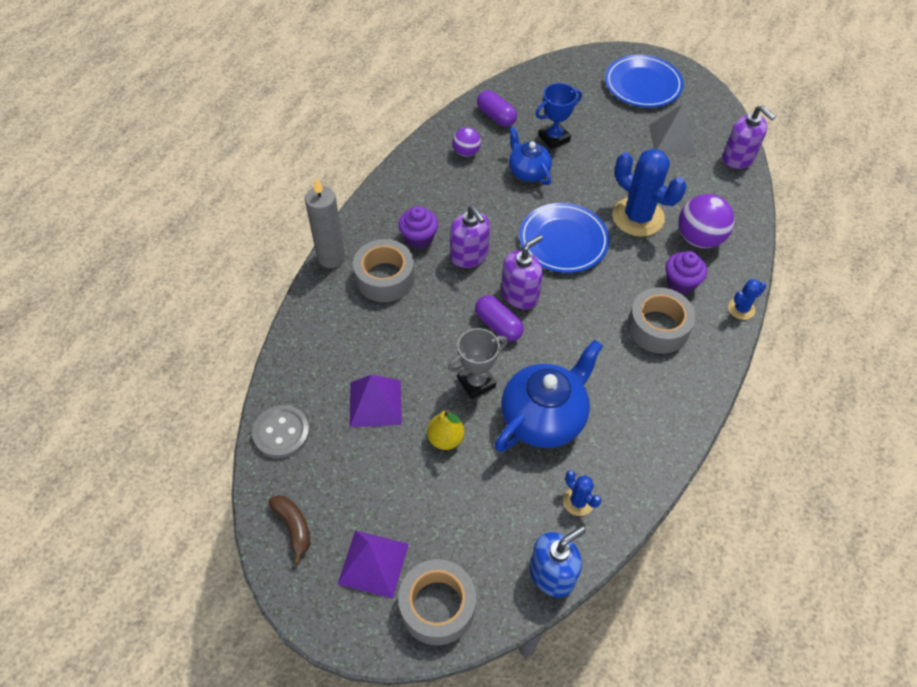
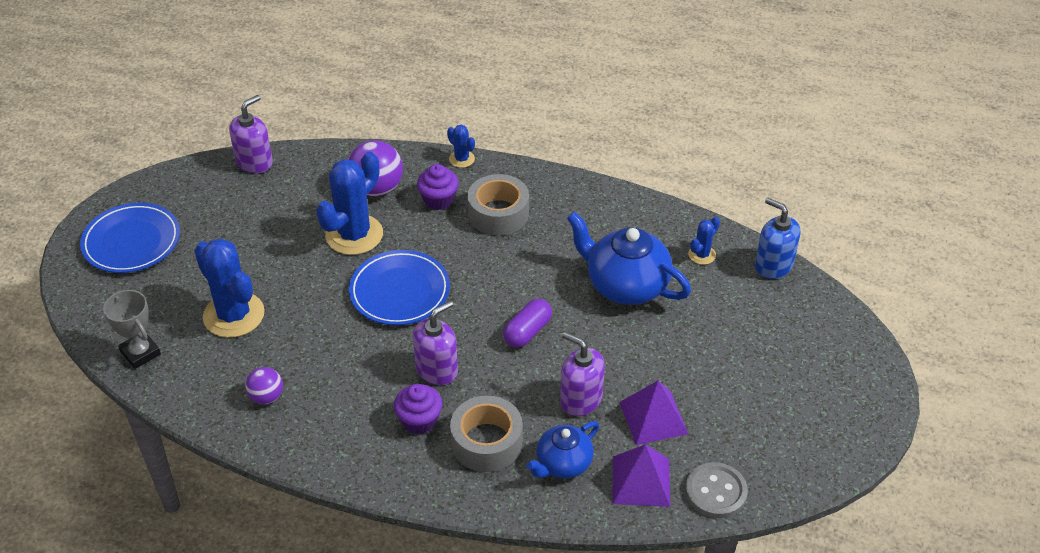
camera: 100 degrees left, 10 degrees down
(294, 527) = (810, 454): brown banana -> none
(331, 258) = (467, 503): grey candle -> none
(373, 563) = (817, 386): purple pyramid -> purple pyramid (641, 481)
(437, 606) = (834, 335): grey tape -> none
(445, 439) = (674, 354): yellow pear -> none
(476, 382) = (602, 340): grey trophy -> grey trophy (140, 353)
(496, 117) = (197, 375): purple capsule -> none
(520, 294) = (482, 319): purple soap dispenser -> purple soap dispenser (580, 399)
(528, 171) = (294, 333): blue teapot -> blue teapot (563, 464)
(554, 138) = (234, 315): blue trophy -> blue cactus
(672, 139) = (228, 213): grey pyramid -> none

